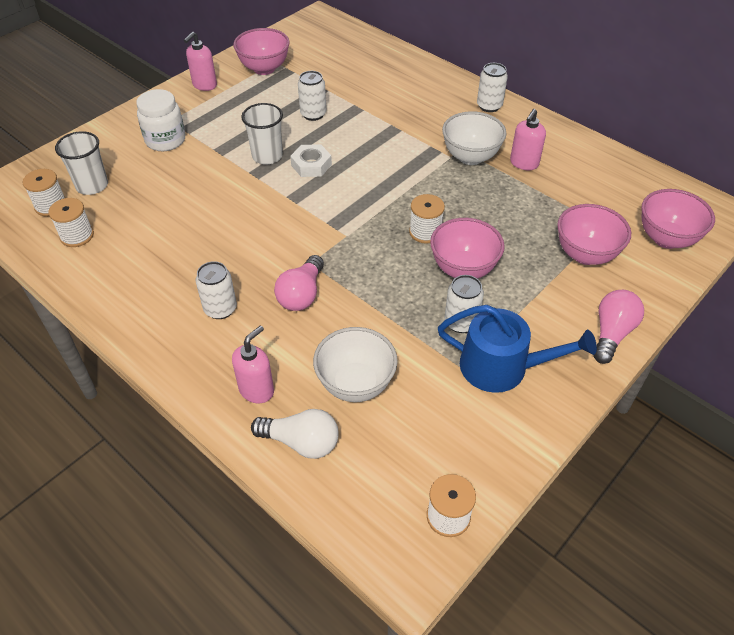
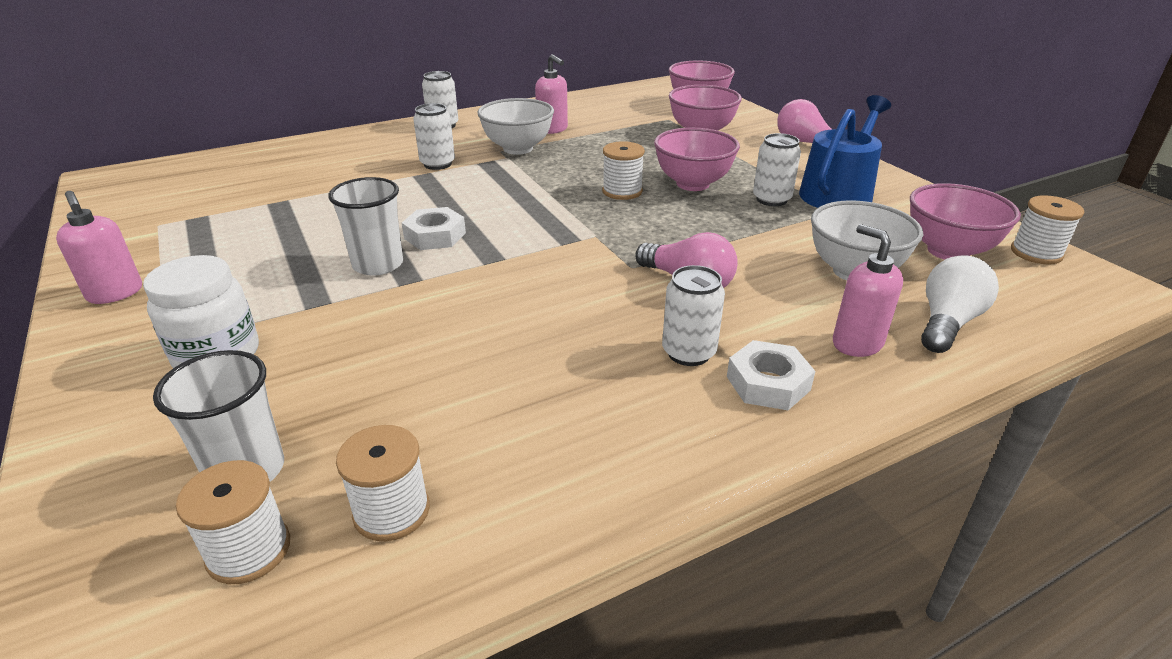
camera: 70 degrees left, 15 degrees down
(200, 349) = (768, 383): none -> white nut
(264, 68) = (160, 235): pink bowl -> pink bowl (948, 251)
(313, 114) = (326, 217): white can -> white can (437, 164)

